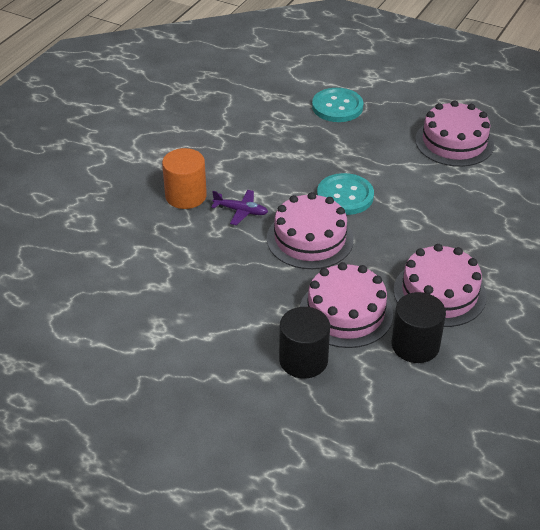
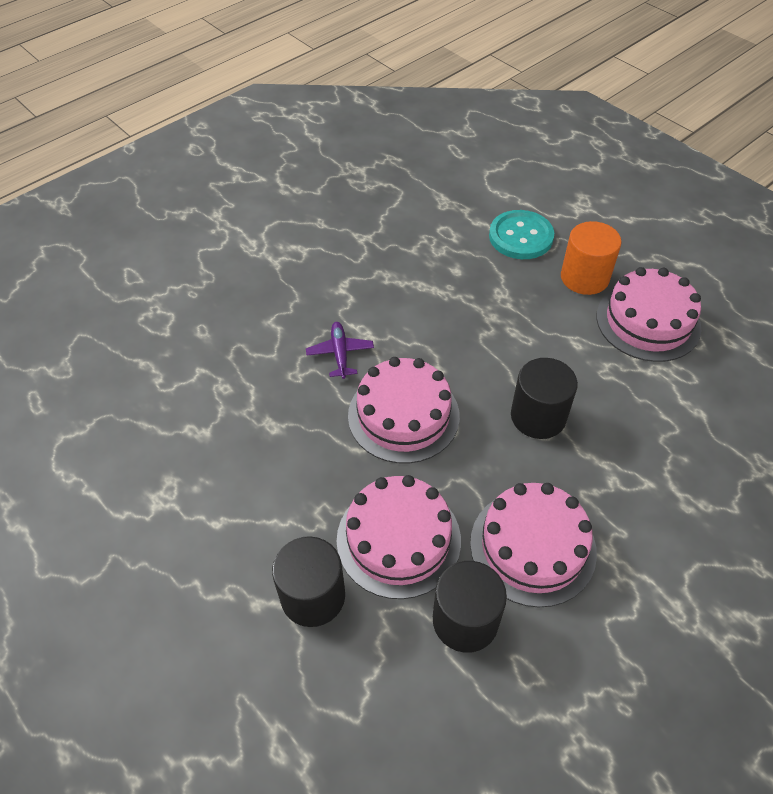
camera: 20 degrees right, 10 degrees up
(186, 196) = (287, 315): orange cylinder -> orange cylinder (584, 277)
(241, 211) = (340, 353): purple plane -> purple plane turned 135 degrees counterclockwise
(345, 196) = (474, 365): turquoise button -> none
(406, 217) = (538, 416): none -> black cylinder

